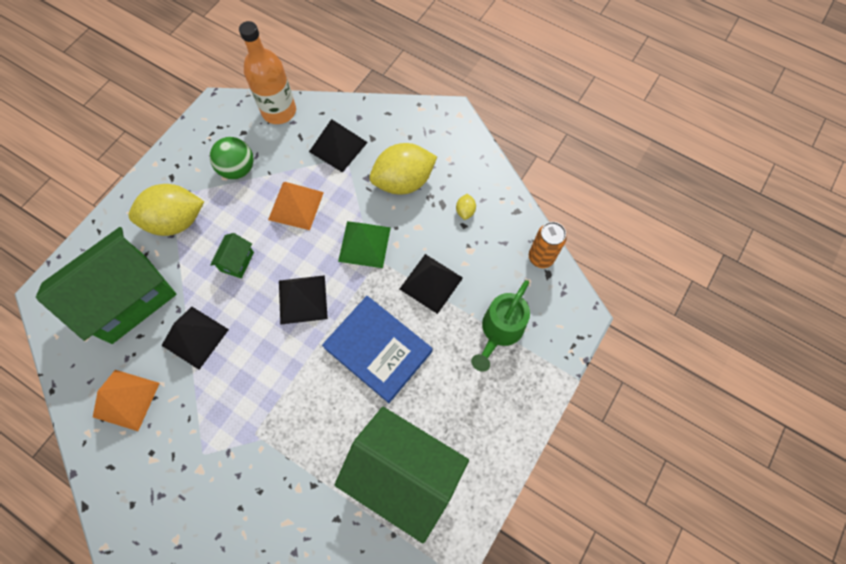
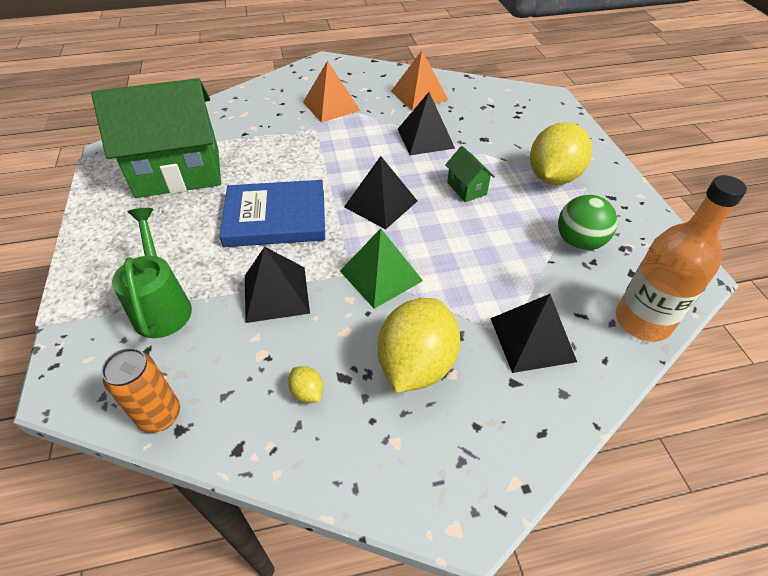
camera: 135 degrees right, 20 degrees down
(129, 298) = (500, 125): green house -> none
(296, 205) = (485, 256): orange pyramid -> orange pyramid (331, 106)

